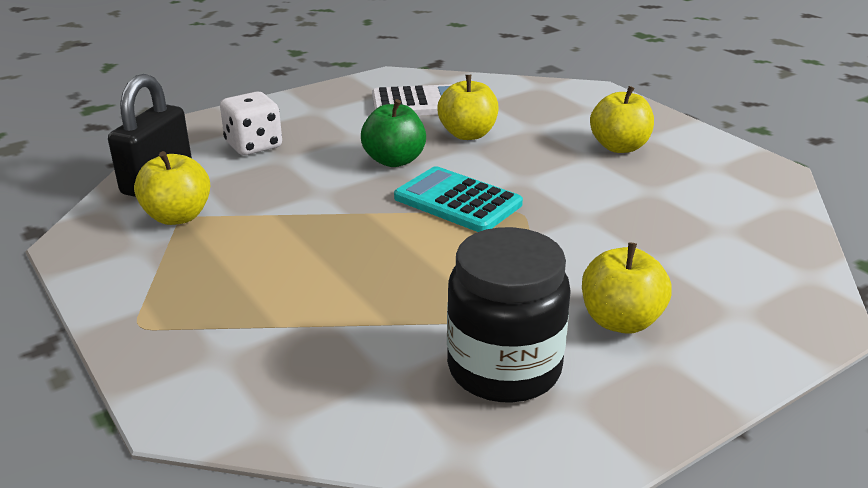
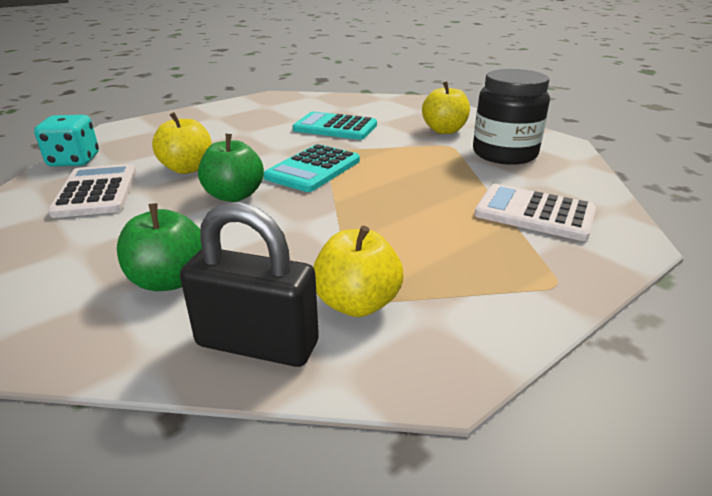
camera: 95 degrees left, 0 degrees up
(254, 146) = (169, 280): white dice -> green apple
(288, 348) = (534, 213): none -> white calculator
(494, 85) = (74, 161): none -> turquoise dice
(618, 219) = (335, 127): none -> turquoise calculator
(619, 147) = (230, 124): yellow apple -> none

